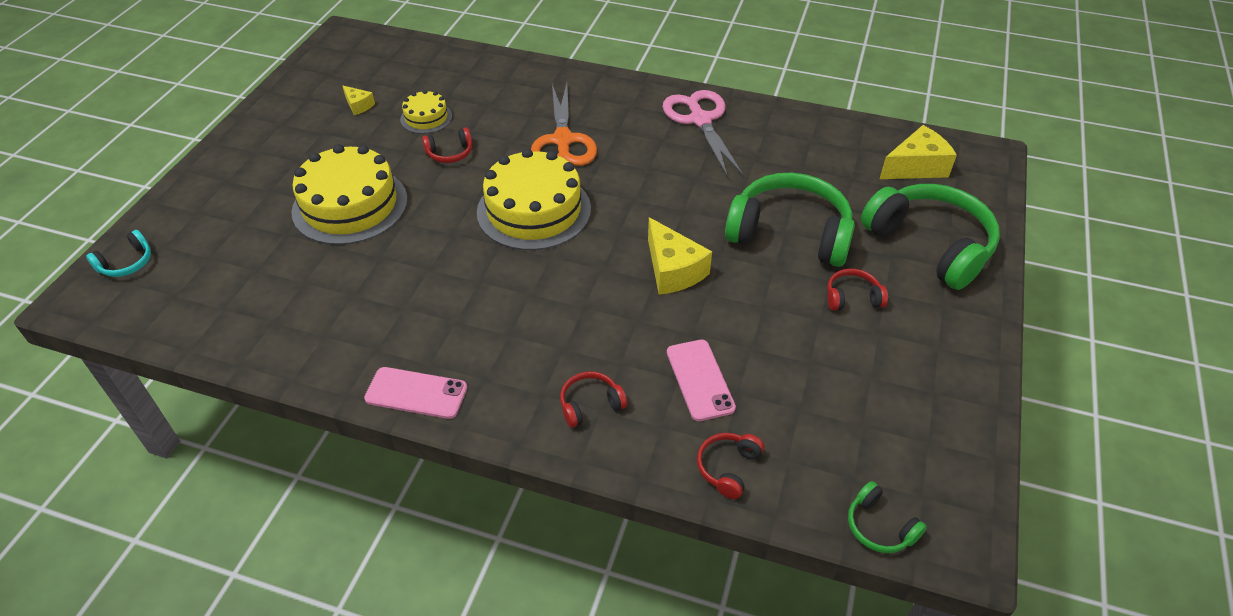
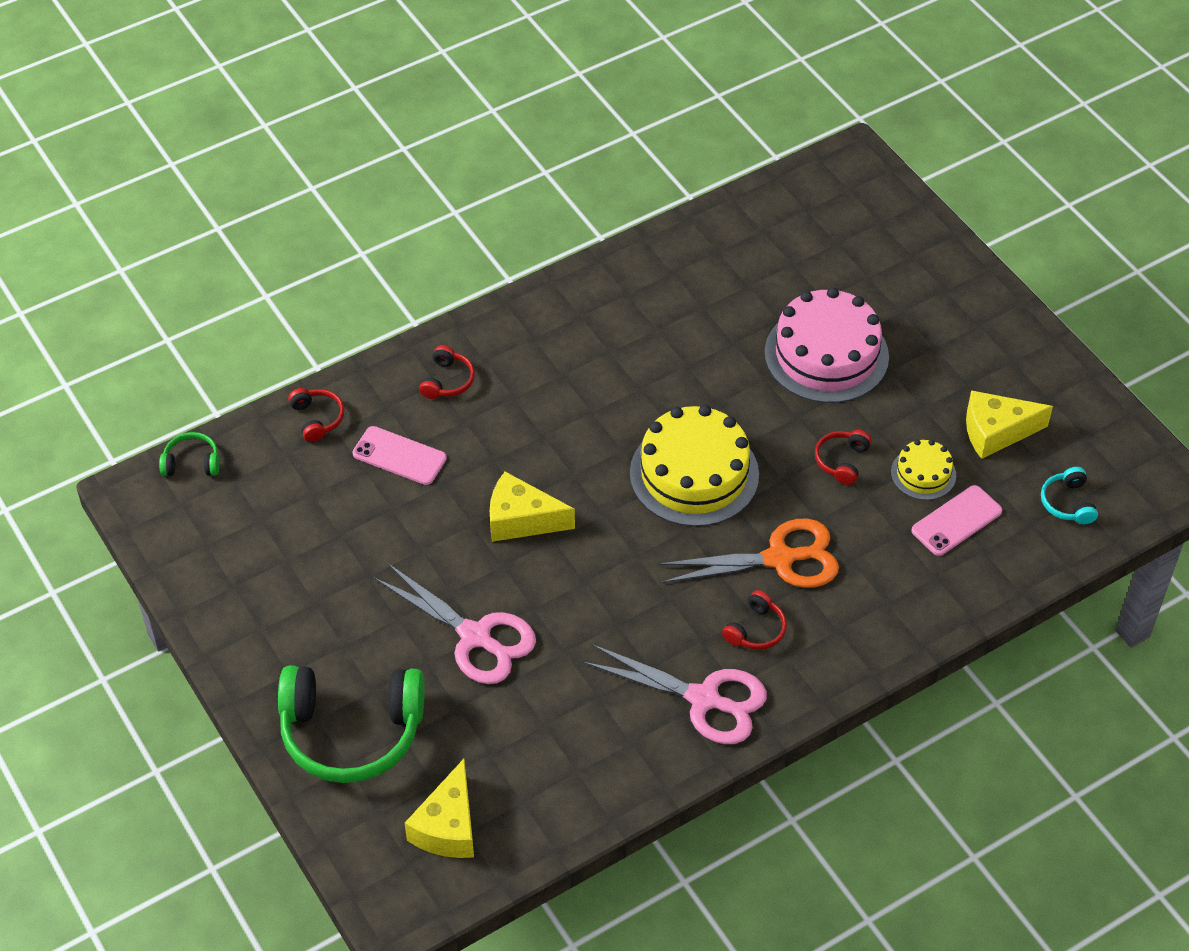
camera: 130 degrees right, 5 degrees up
(126, 263) = (877, 195): turquoise headphones -> turquoise headphones (1068, 503)
(350, 205) = (826, 354): yellow cake -> pink cake
(358, 106) = (996, 432): yellow cheese -> yellow cheese, size x1.87
(416, 393) = (560, 295): pink phone -> pink phone (956, 521)
(563, 140) = (780, 559): orange scissors -> orange scissors turned 135 degrees clockwise
(789, 233) = (475, 637): green headphones -> pink scissors
(852, 298) = (363, 617): red headphones -> red headphones (756, 629)

